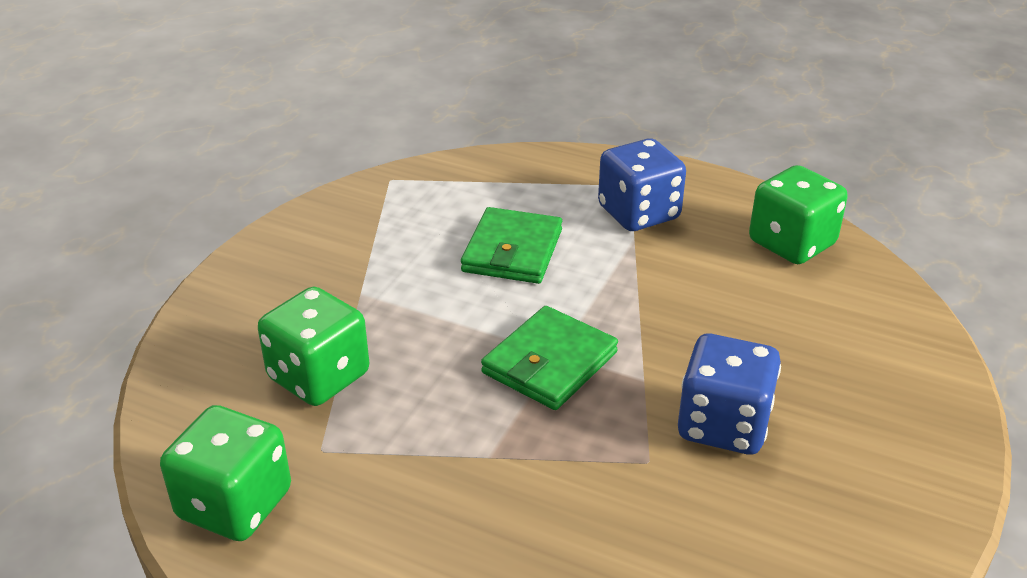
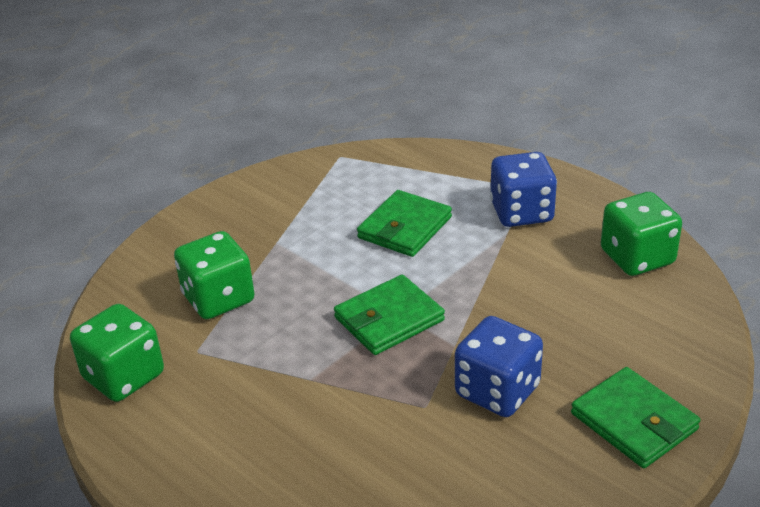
camera: 20 degrees right, 0 degrees up
(893, 429) = (634, 421): none -> green wallet

